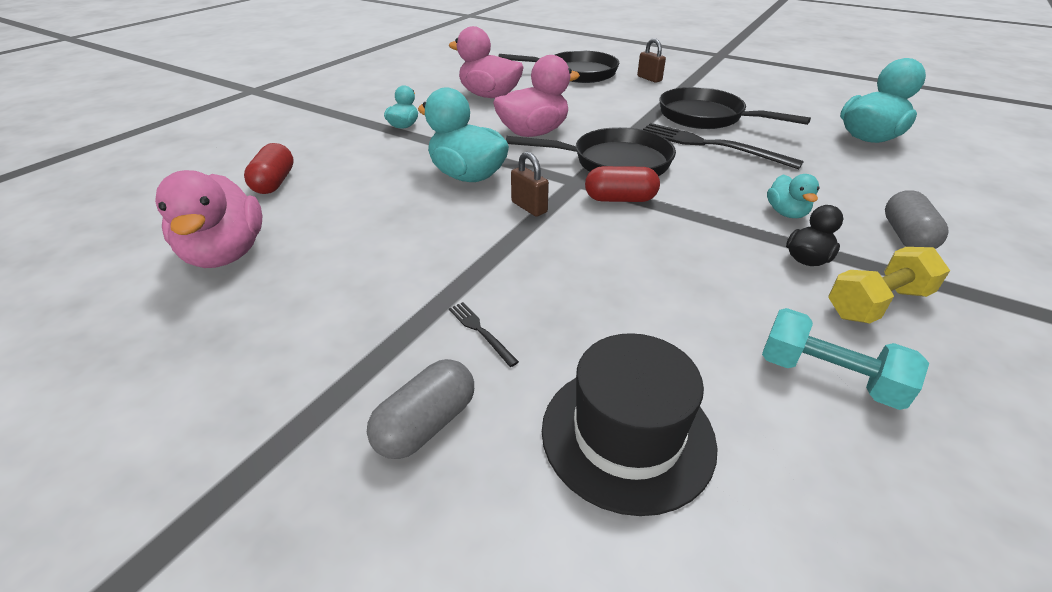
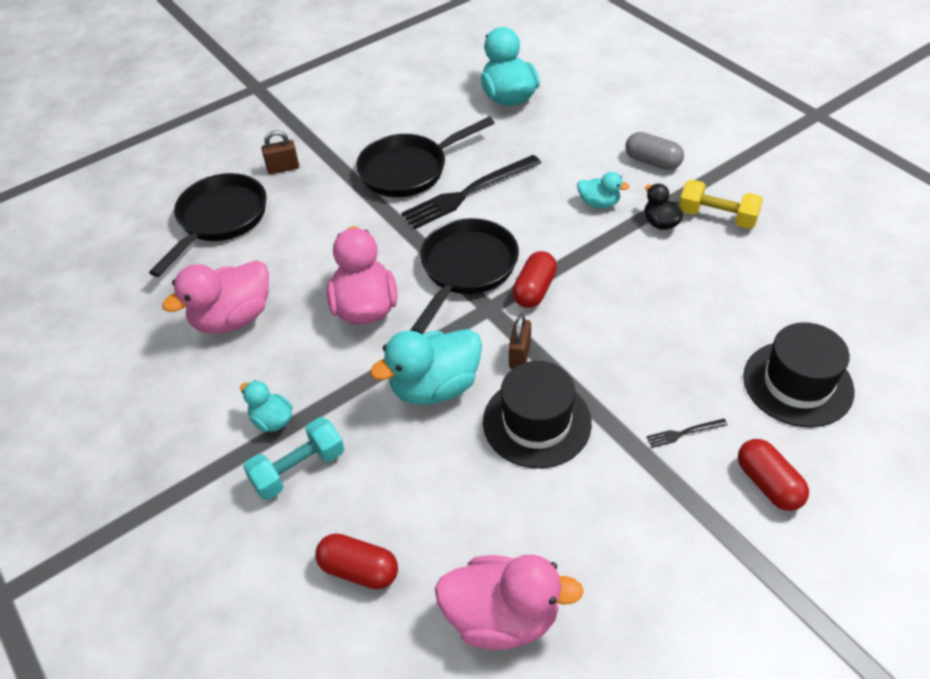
camera: 65 degrees left, 10 degrees up
(426, 424) = (768, 484): grey capsule -> red capsule
(451, 231) = (537, 422): none -> black hat
(529, 207) = (520, 355): brown padlock -> brown padlock turned 60 degrees counterclockwise
(828, 377) = (773, 274): turquoise dumbbell -> turquoise dumbbell (298, 469)
(877, 303) = (717, 217): yellow dumbbell -> yellow dumbbell turned 60 degrees counterclockwise

